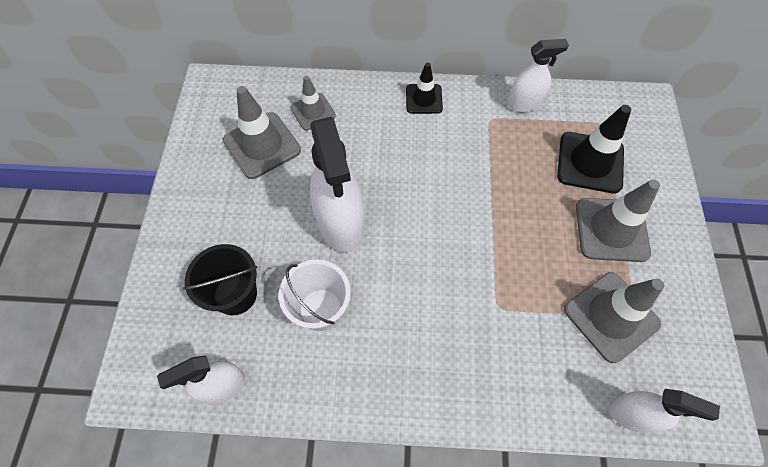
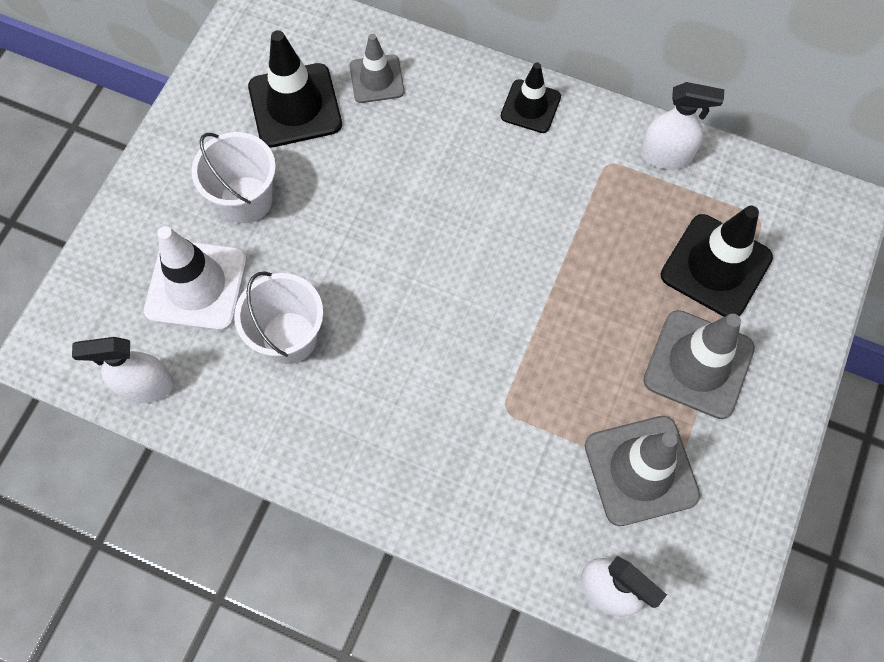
camera: 20 degrees right, 5 degrees up
(235, 294) = (196, 285): black bucket -> white traffic cone
(250, 220) = (246, 200): none -> white bucket
(262, 145) = (295, 106): grey traffic cone -> black traffic cone
(341, 223) = (354, 240): white spray bottle -> none

